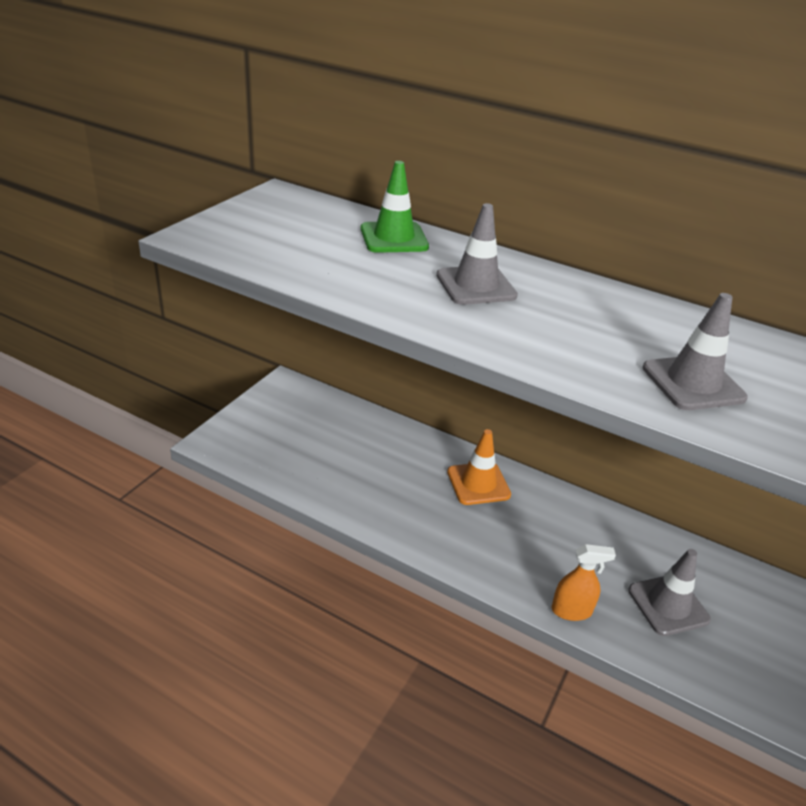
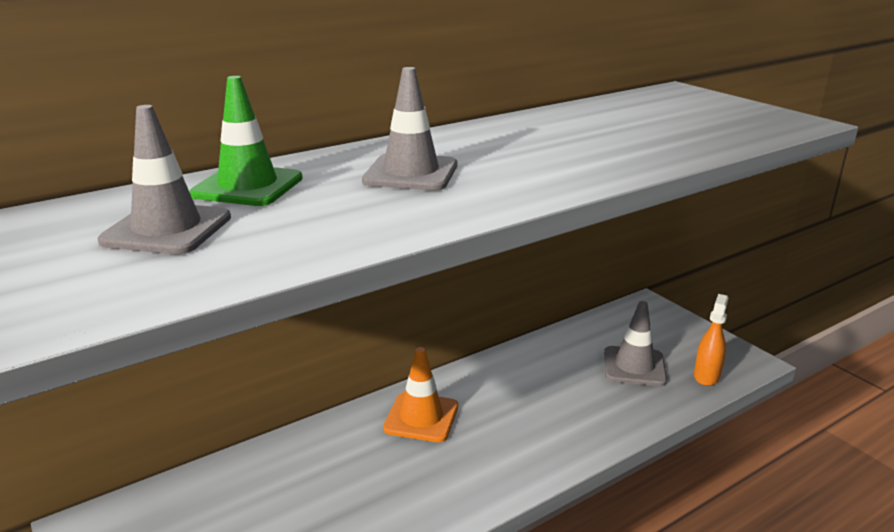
camera: 60 degrees left, 10 degrees down
(571, 611) = (621, 423): orange spray bottle -> orange spray bottle (706, 376)
(693, 383) = (646, 140): grey traffic cone -> grey traffic cone (167, 229)

